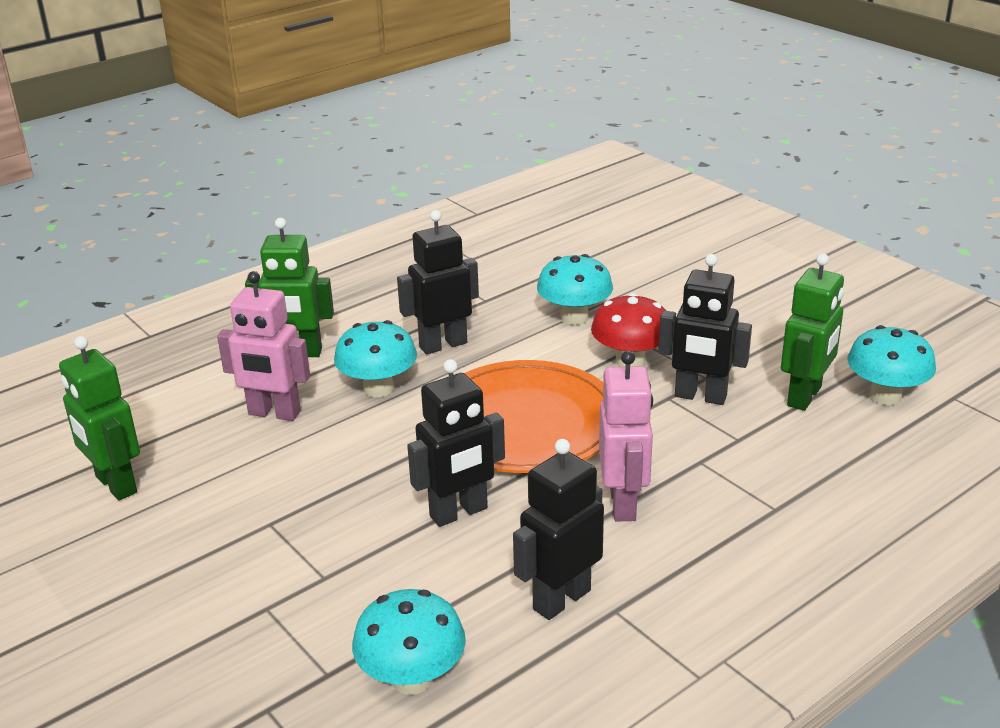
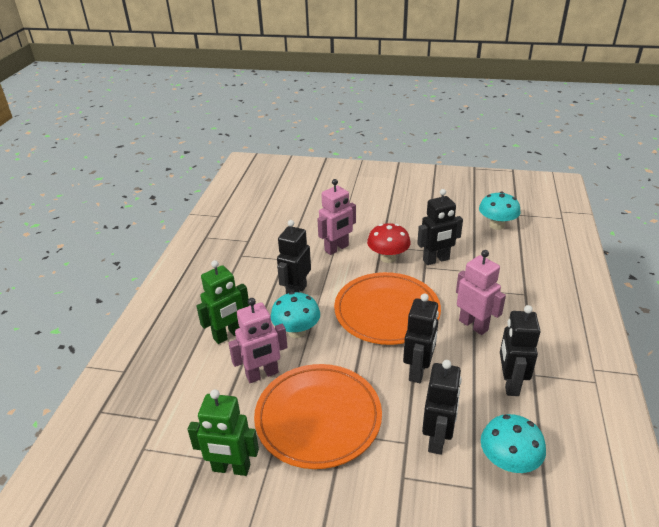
camera: 40 degrees left, 5 degrees up
(267, 492) = (318, 418): none -> orange plate
(365, 597) = (437, 439): none -> black robot
(574, 317) = (337, 248): turquoise mushroom -> pink robot
(805, 396) = (472, 240): green robot -> none

